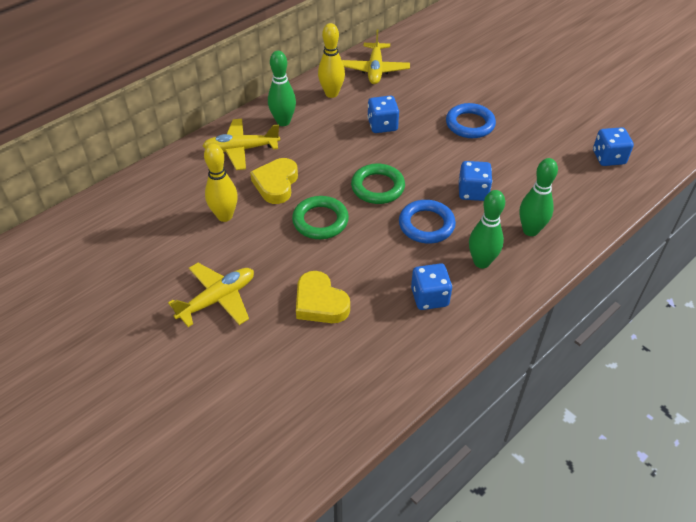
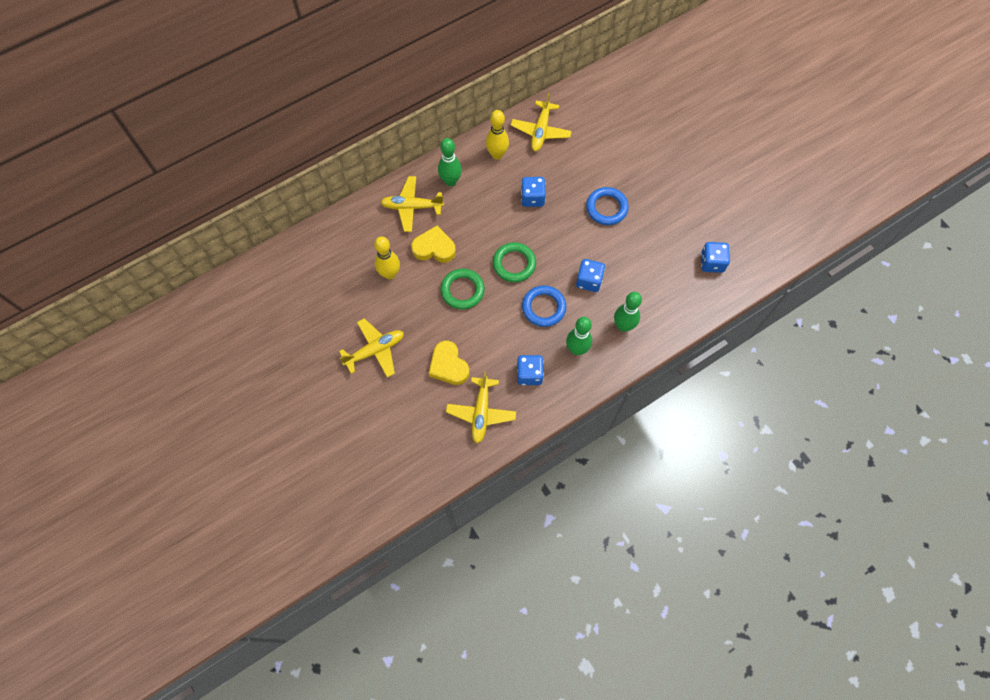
camera: 10 degrees right, 20 degrees up
(276, 184) = (434, 248): yellow heart -> yellow heart turned 75 degrees clockwise
(377, 350) = (481, 412): none -> yellow plane

